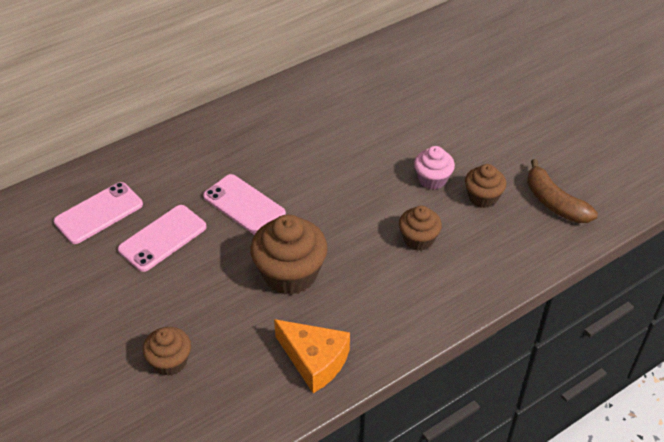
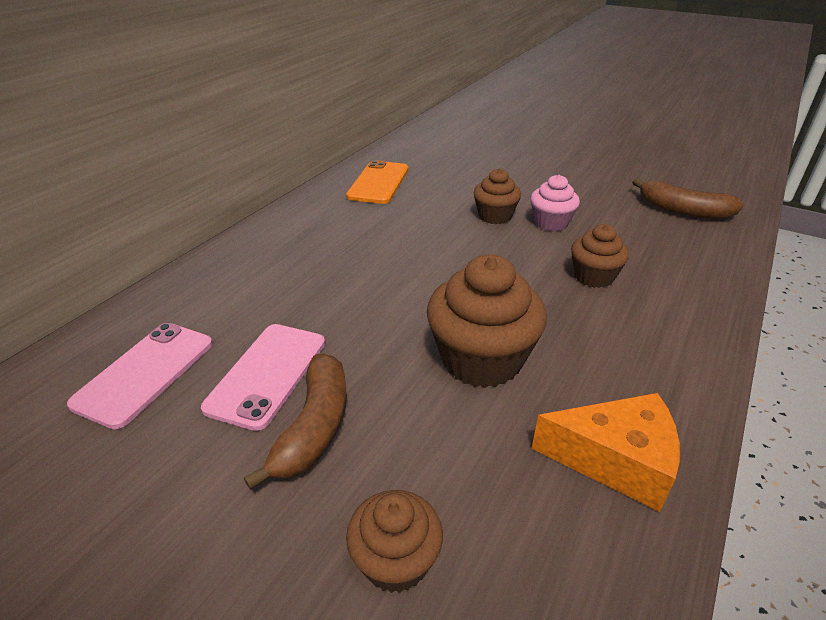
camera: 25 degrees left, 10 degrees down
(170, 281) = (314, 428): none -> brown banana
(244, 205) = (359, 302): pink phone -> none
(330, 92) = (378, 183): none -> orange phone
(482, 197) = (615, 224): brown cupcake -> brown cupcake (495, 216)

